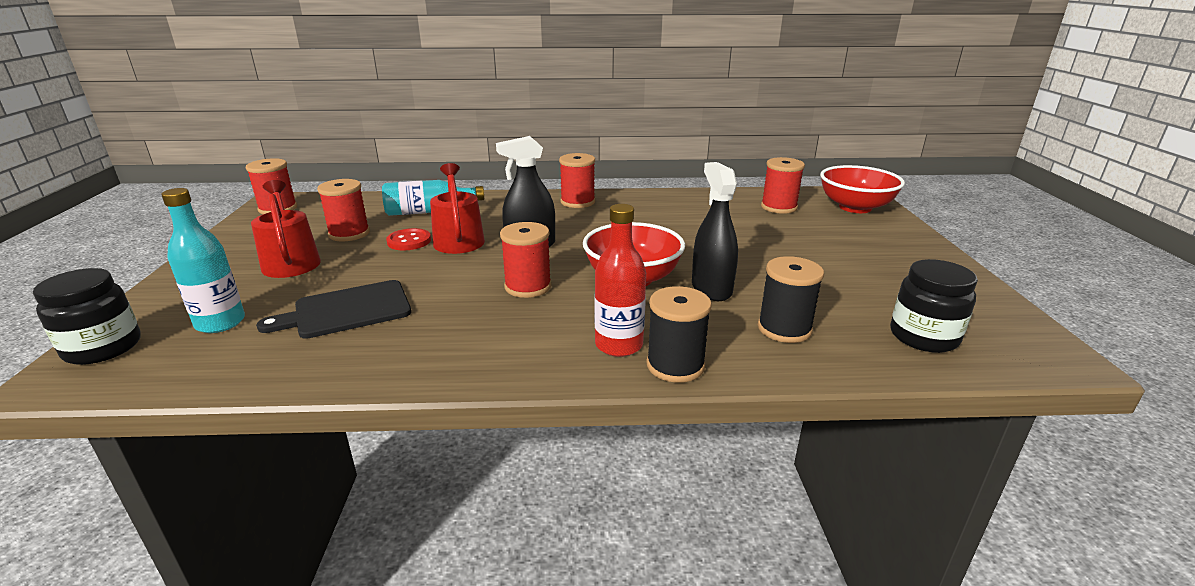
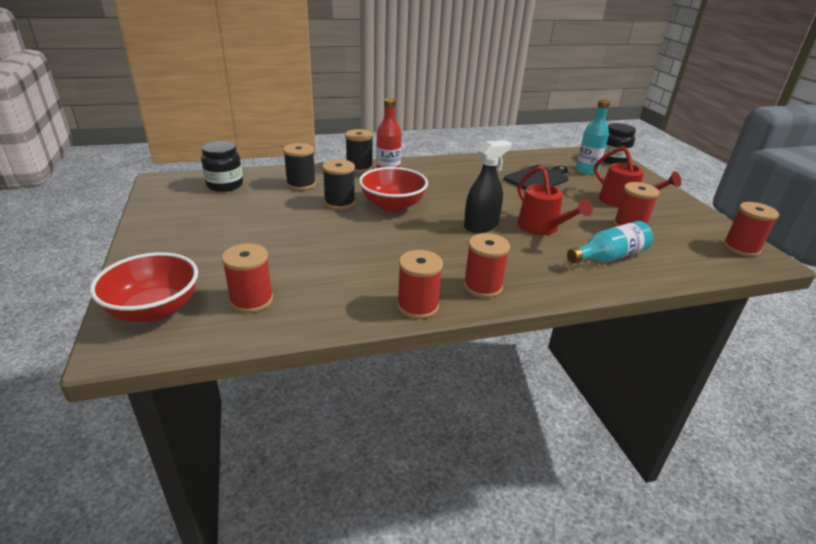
camera: 165 degrees right, 5 degrees up
(409, 241) = (575, 223): red button -> none
(528, 287) = (455, 196): red spool -> red spool (417, 306)
(711, 289) = (339, 203): black spray bottle -> black spool

